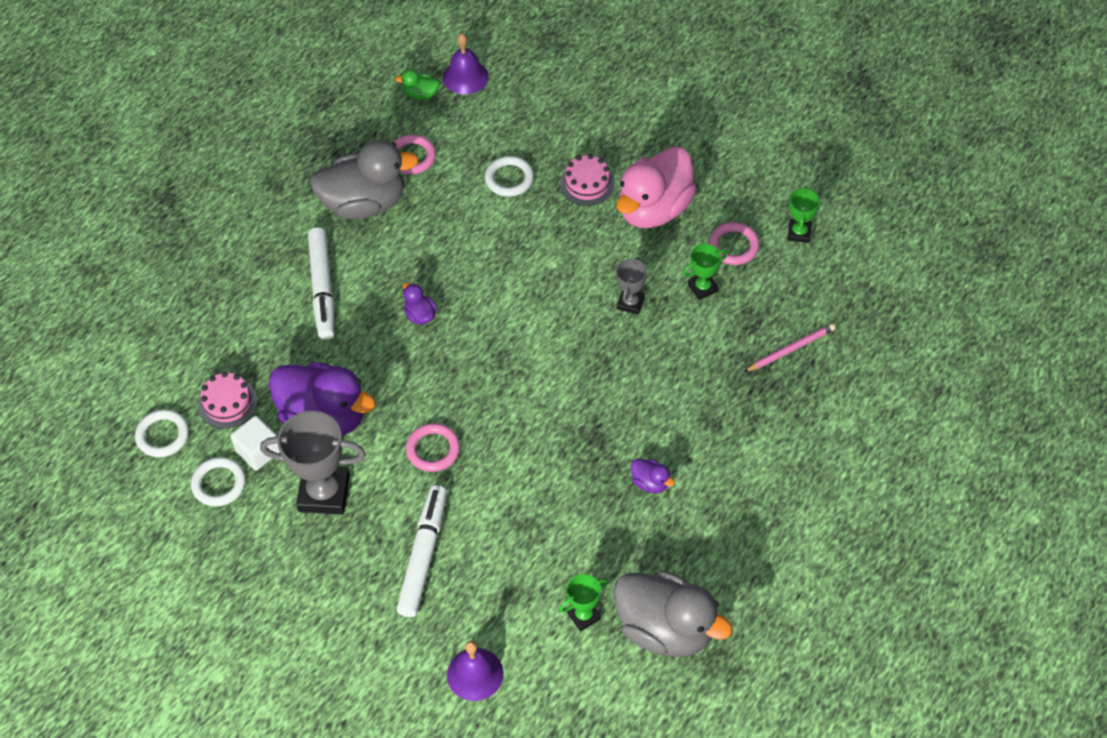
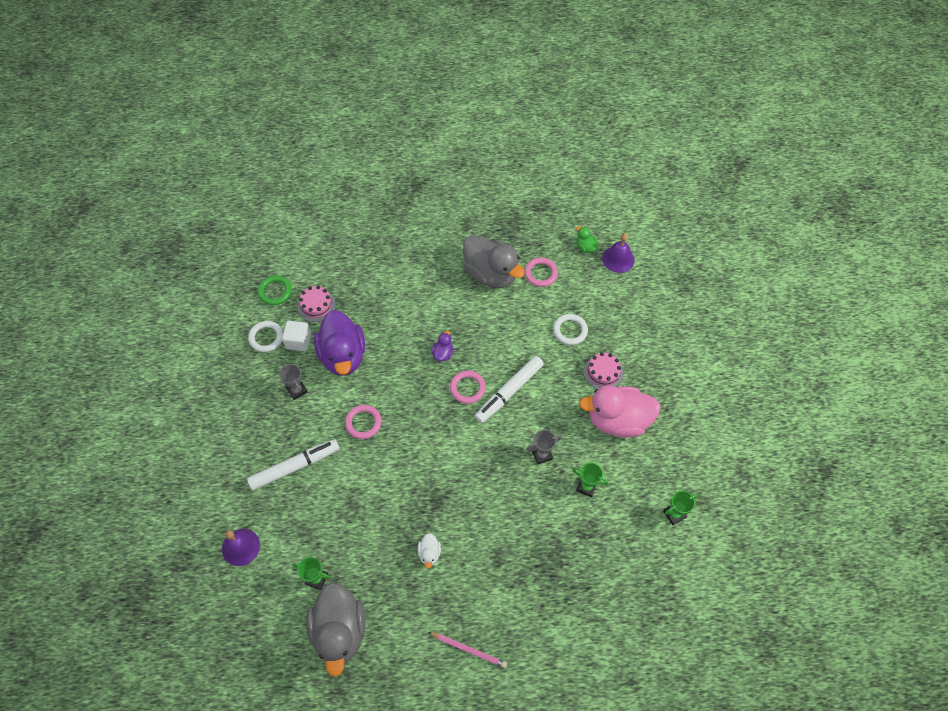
camera: 50 degrees right, 5 degrees up
(162, 435) = (275, 291): white ring -> green ring
(322, 288) = (420, 295): white marker -> white marker (509, 392)
(324, 493) = (297, 390): grey trophy -> grey trophy, size x0.53
(650, 483) = (429, 553): purple duck -> white duck
(733, 246) = (631, 483): pink ring -> pink ring (467, 388)
(790, 349) = (585, 568): pink pencil -> pink pencil (469, 649)

